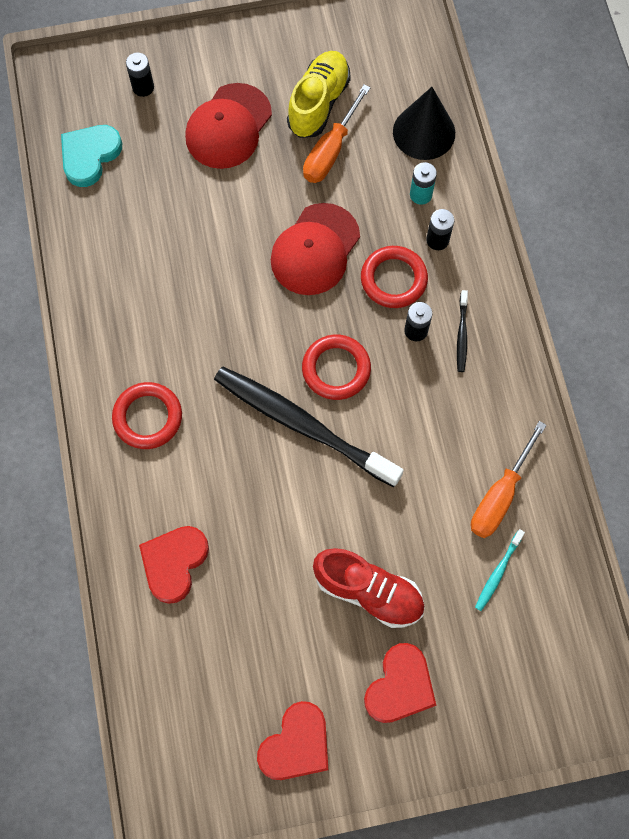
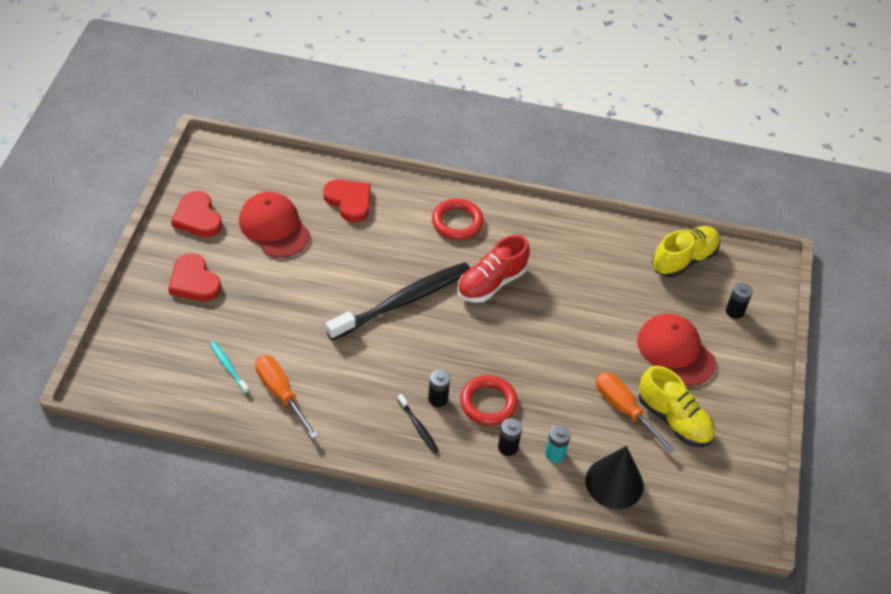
camera: 110 degrees right, 20 degrees down
(90, 156) = (684, 260): turquoise heart -> yellow shoe
(315, 249) = (539, 363): red cap -> red cap (274, 227)
(336, 369) = (434, 337): red ring -> none
(368, 591) = (265, 290): red shoe -> red shoe (491, 283)
(461, 335) = (418, 427): black toothbrush -> black toothbrush turned 150 degrees counterclockwise

